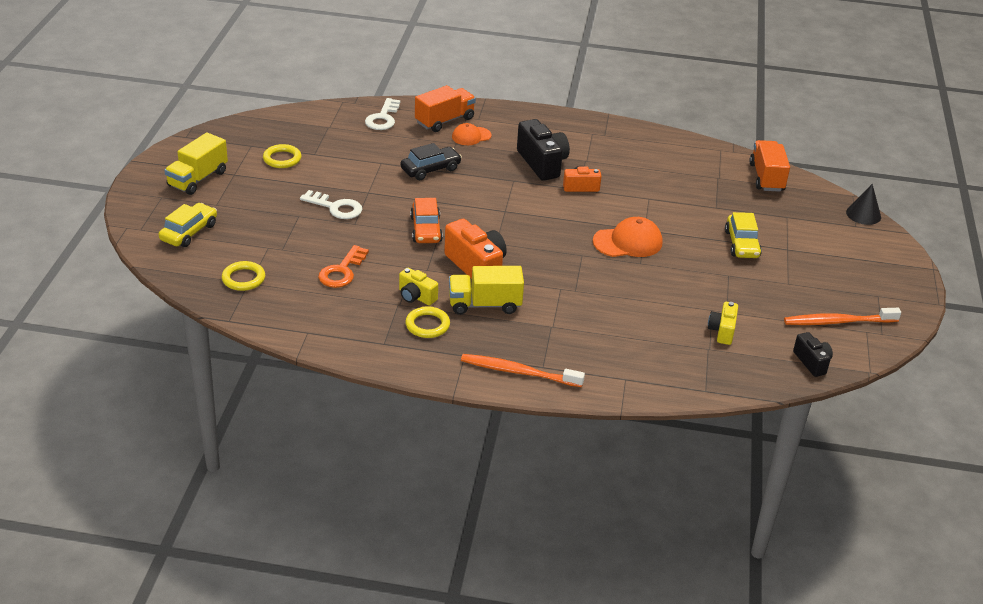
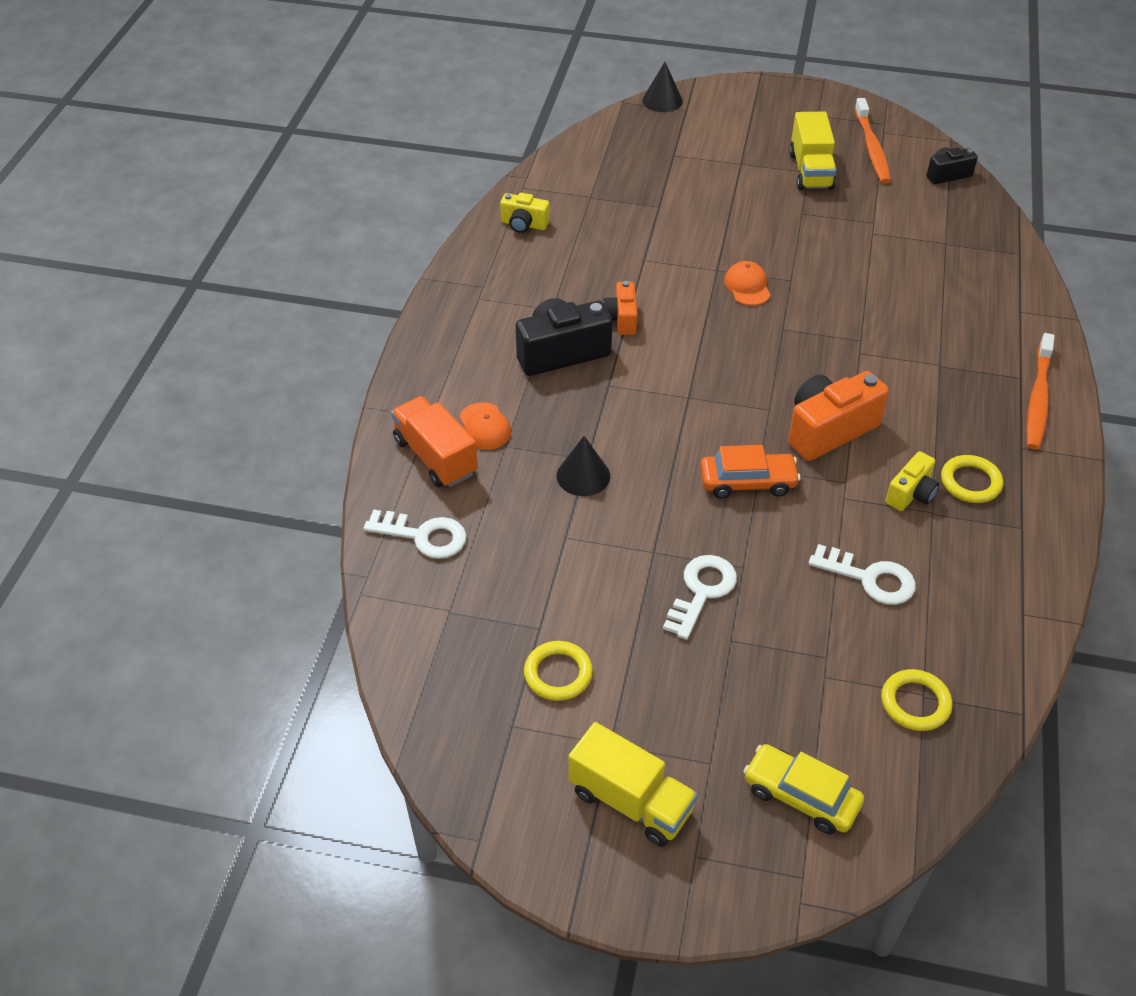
camera: 85 degrees left, 10 degrees up
(342, 271) = (870, 578): orange key -> white key
(430, 169) = (583, 476): black car -> black cone
(484, 304) = (911, 425): yellow truck -> yellow truck (810, 171)
(628, 242) = (747, 286): orange cap -> orange cap, size x0.63
(722, 331) = (911, 229): yellow camera -> yellow camera (524, 224)
(742, 244) = (736, 195): yellow car -> none
(766, 177) = (588, 158): orange truck -> none

